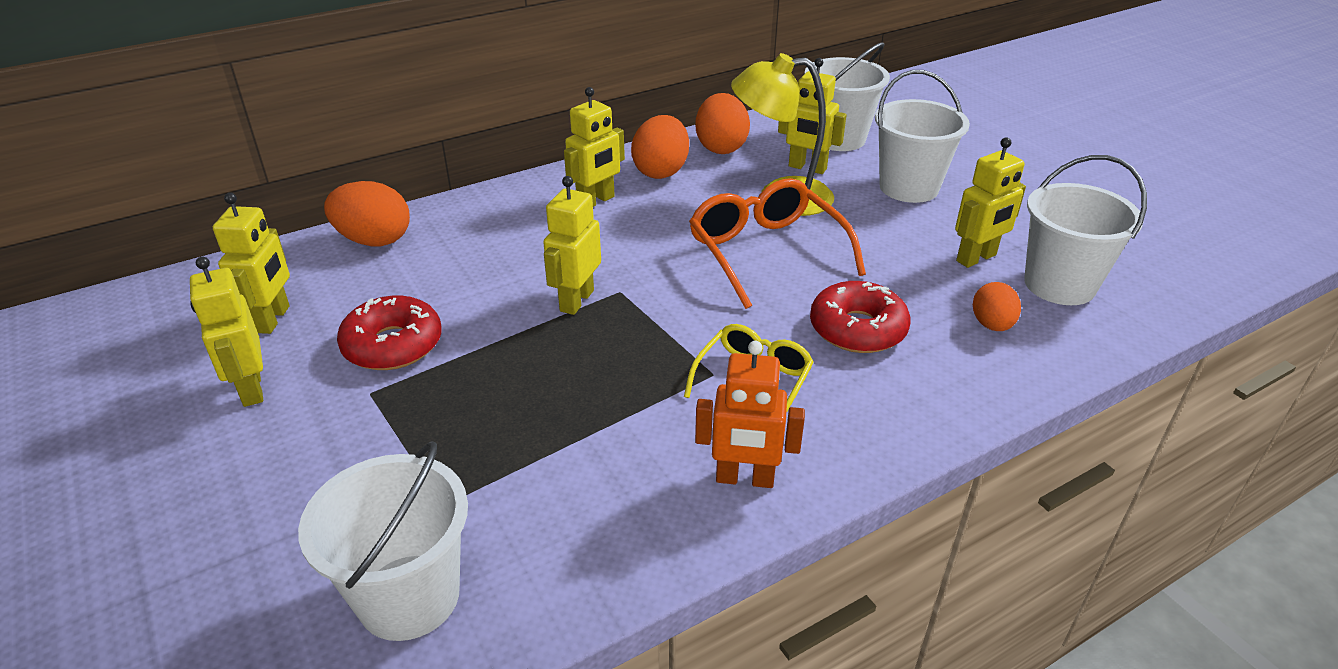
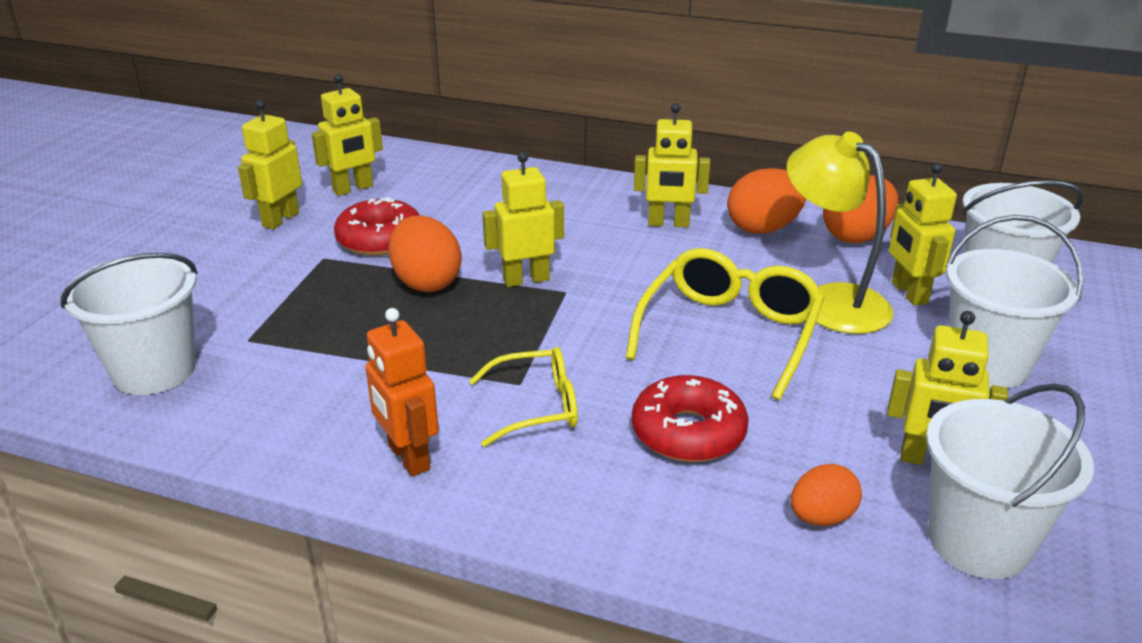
camera: 50 degrees right, 5 degrees down
(374, 240) = (481, 173): orange egg -> orange egg (426, 282)
(766, 252) = (729, 332): orange glasses -> yellow glasses

